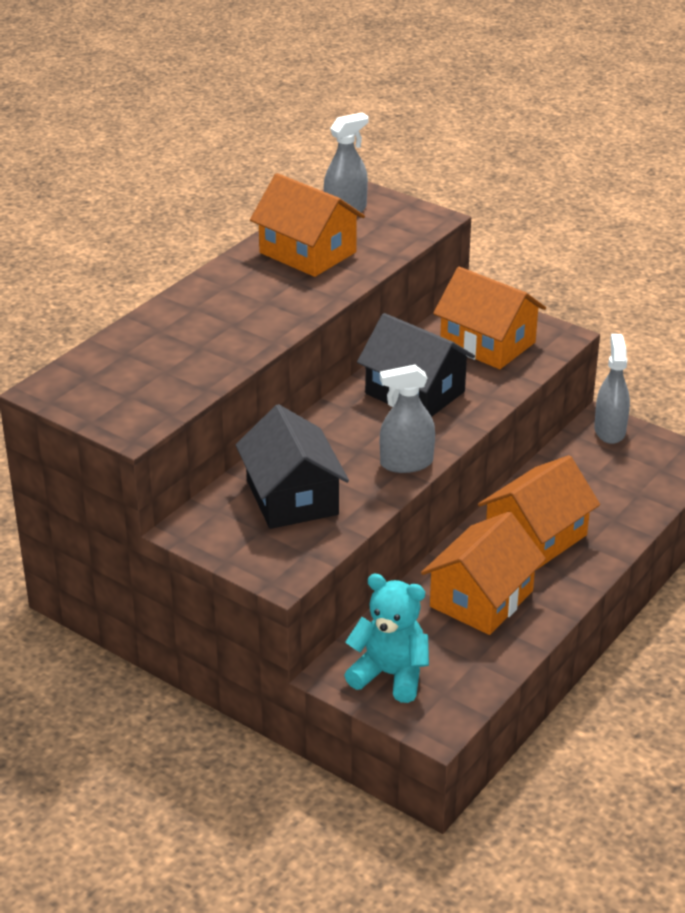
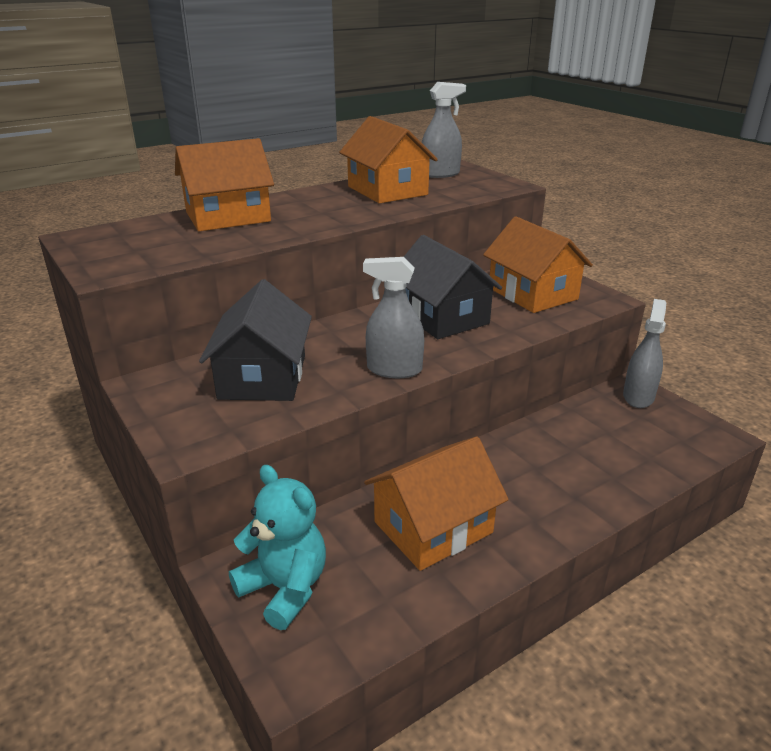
camera: 20 degrees right, 5 degrees down
(536, 537) = (523, 476): orange house -> orange house (228, 217)

